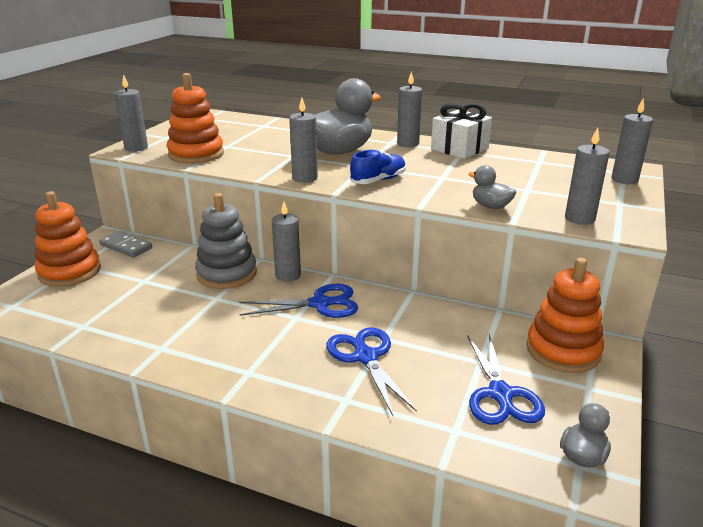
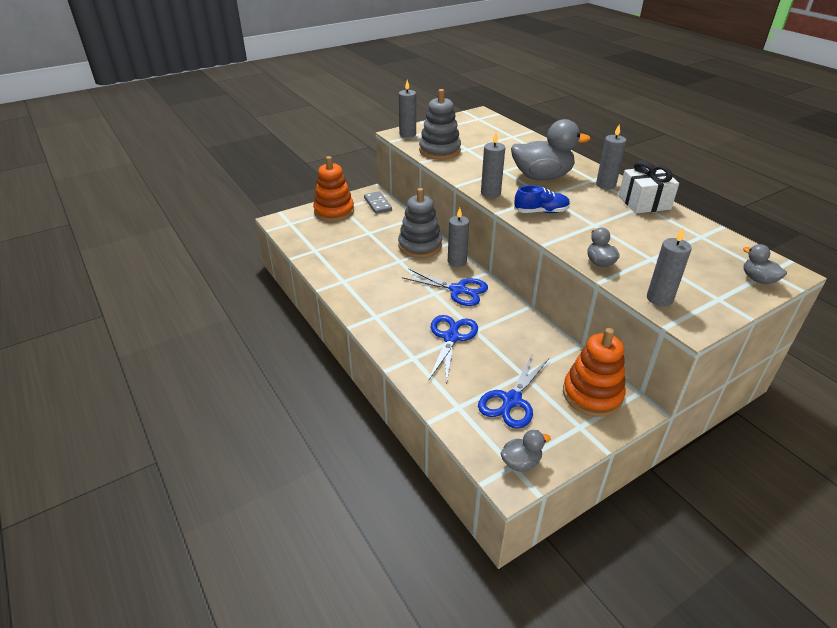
camera: 35 degrees right, 10 degrees up
(196, 154) = (439, 150): orange stacking toy -> grey stacking toy
(624, 180) = (758, 279): grey candle -> grey duck

